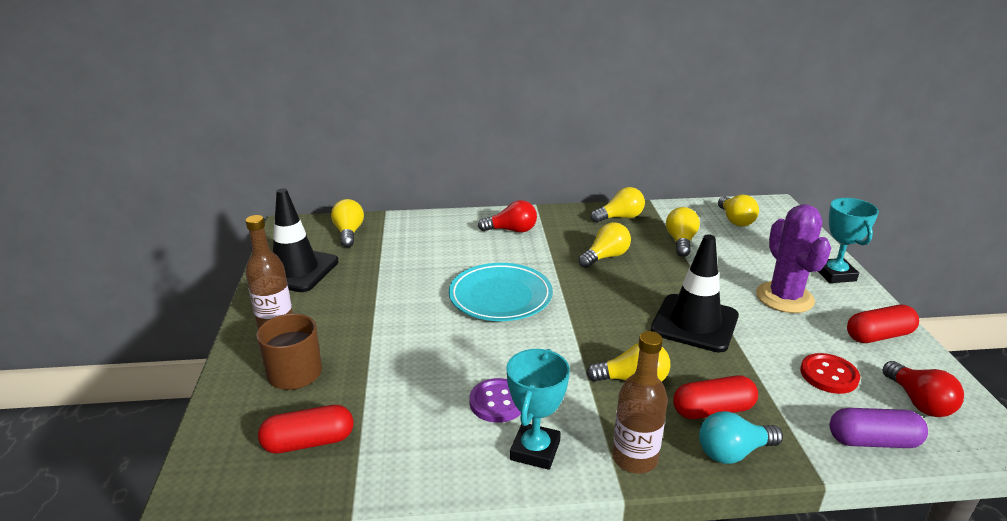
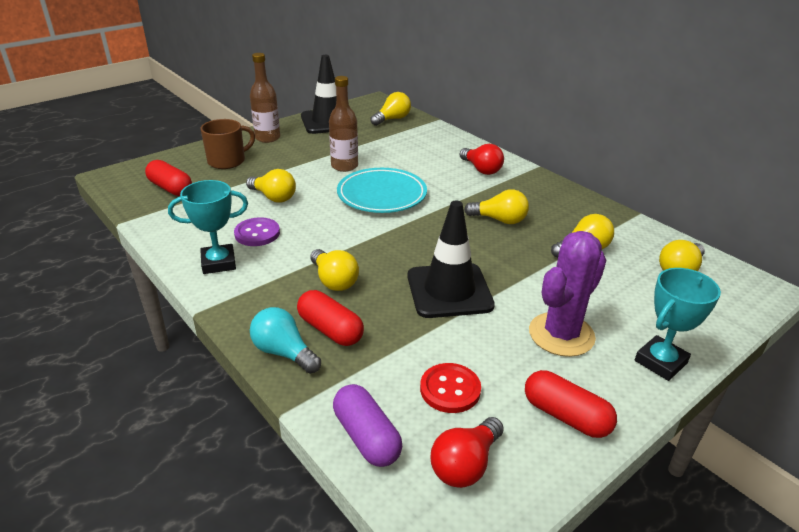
camera: 55 degrees right, 5 degrees up
(620, 217) = (579, 208): yellow light bulb -> yellow light bulb (273, 197)
(634, 458) = (240, 306): brown bottle -> brown bottle (344, 166)

